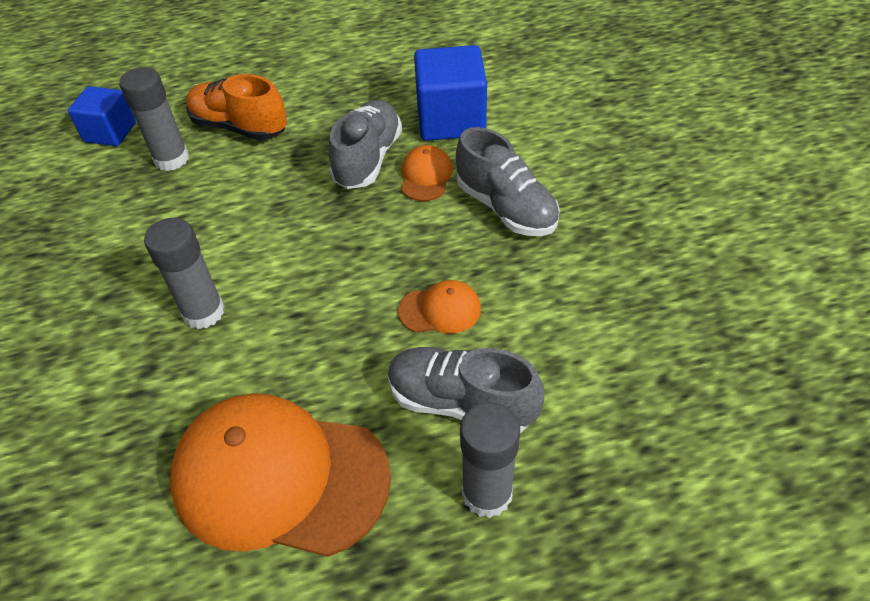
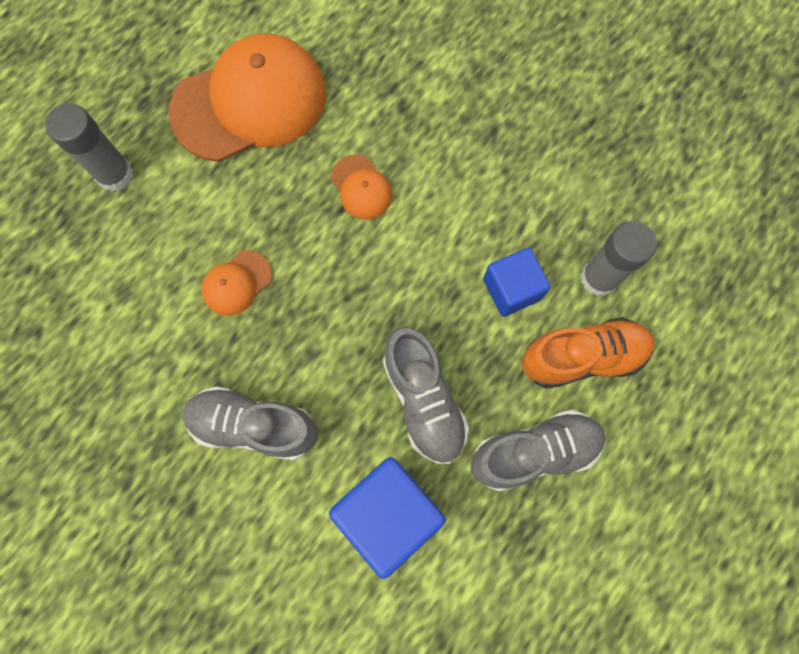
camera: 140 degrees right, 25 degrees up
(110, 132) = (691, 268): blue cube -> blue cube (511, 289)
(203, 312) = (409, 166): grey glue stick -> none
(426, 176) = (353, 416): orange cap -> orange cap (361, 187)
(461, 403) = (170, 221): grey shoe -> grey shoe (534, 451)

